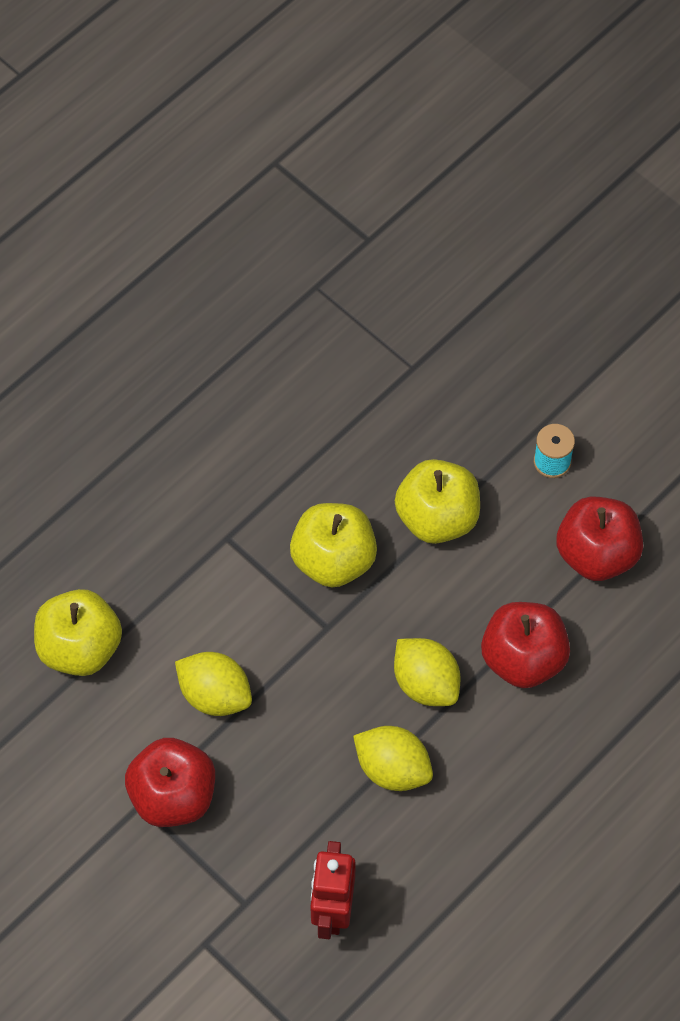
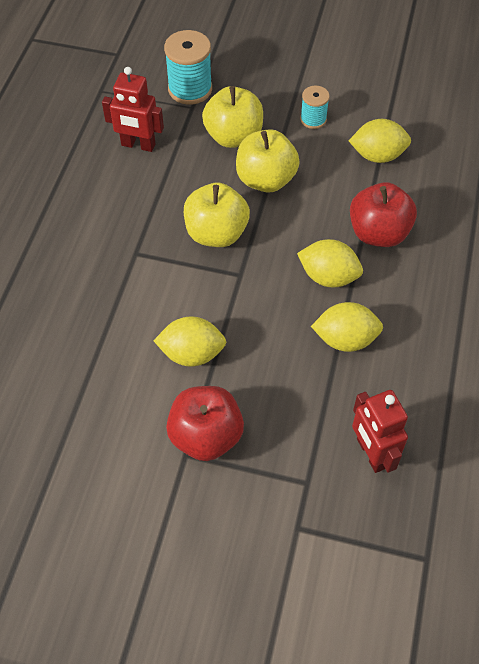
camera: 30 degrees left, 5 degrees down
(80, 648) = (74, 370): yellow apple -> yellow apple (233, 136)
(314, 391) = (138, 145): none -> red robot
(427, 339) = (190, 89): none -> turquoise spool
(596, 554) = (377, 155): red apple -> yellow lemon

